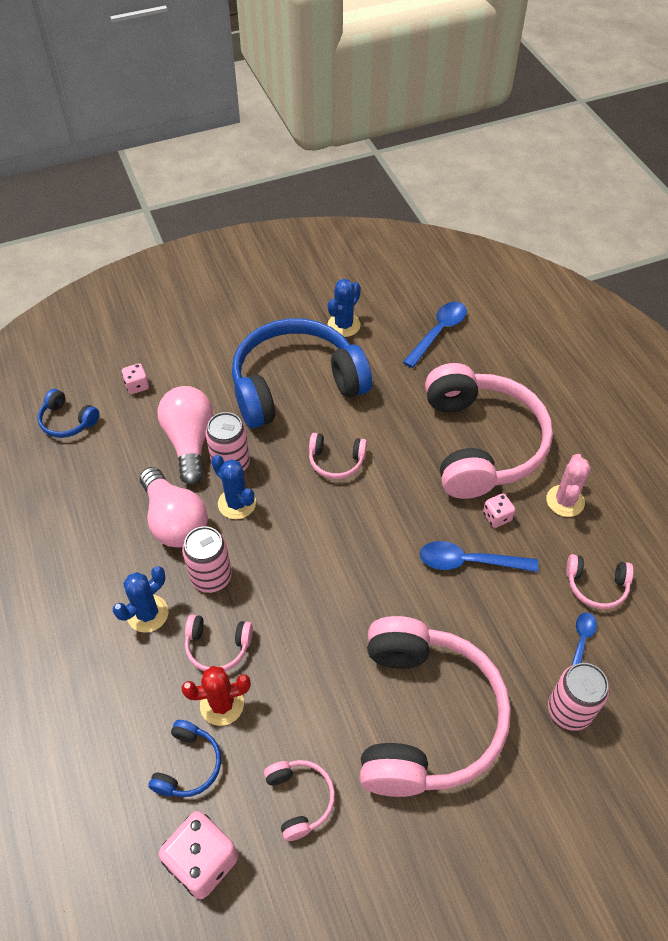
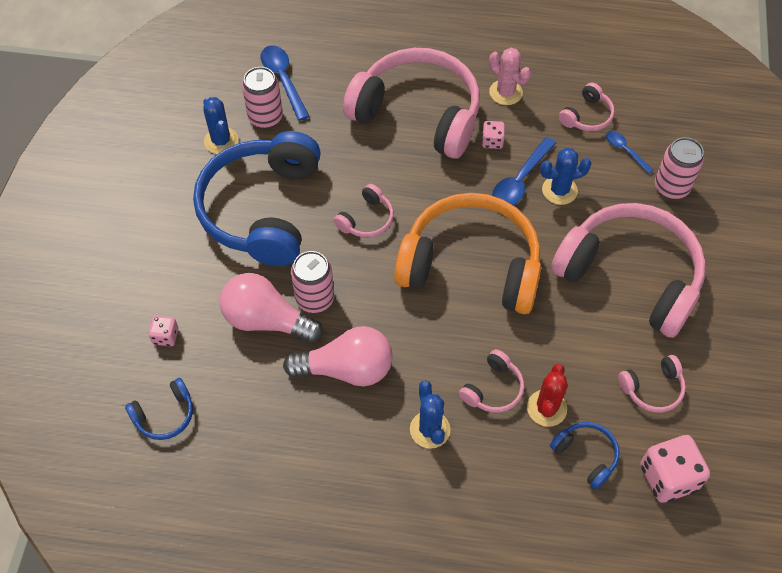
camera: 60 degrees left, 5 degrees up
(211, 577) = (423, 365): pink can -> pink can (265, 117)
(237, 503) = (360, 313): blue cactus -> blue cactus (559, 190)
(300, 799) = (652, 389): pink headphones -> pink headphones turned 150 degrees clockwise
(341, 565) = (471, 265): none -> orange headphones

